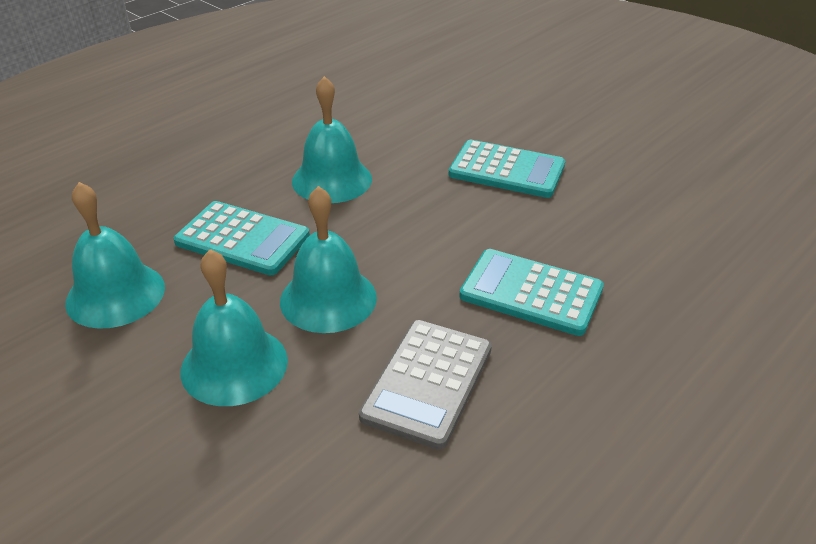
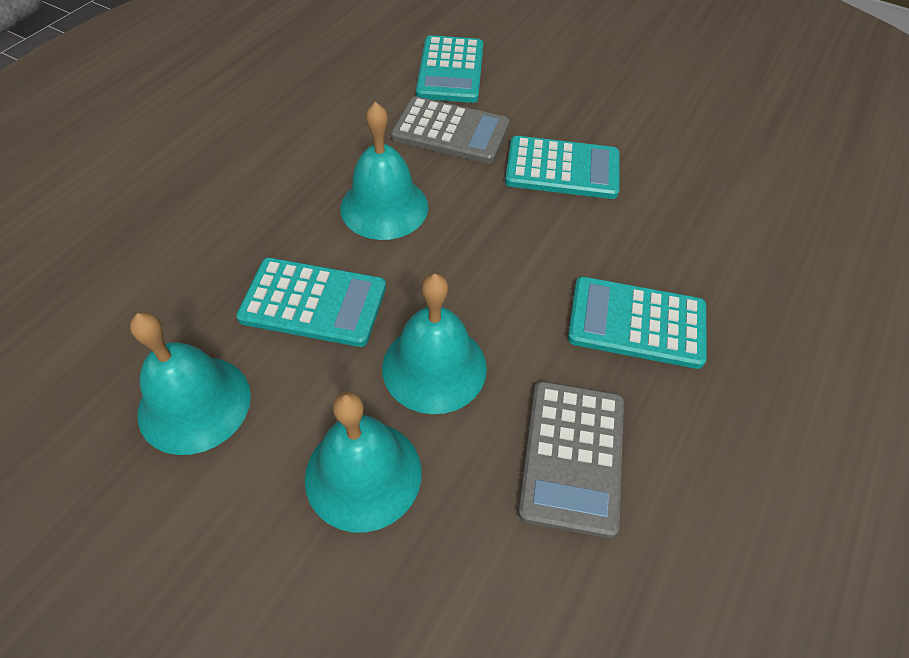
camera: 15 degrees left, 15 degrees up
(414, 132) = (450, 131): none -> grey calculator
(432, 89) = (450, 70): none -> turquoise calculator

